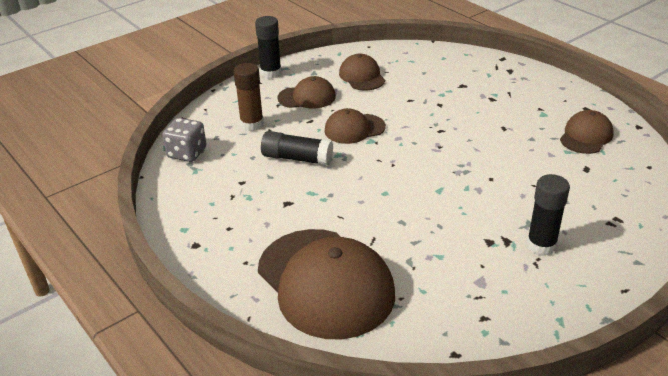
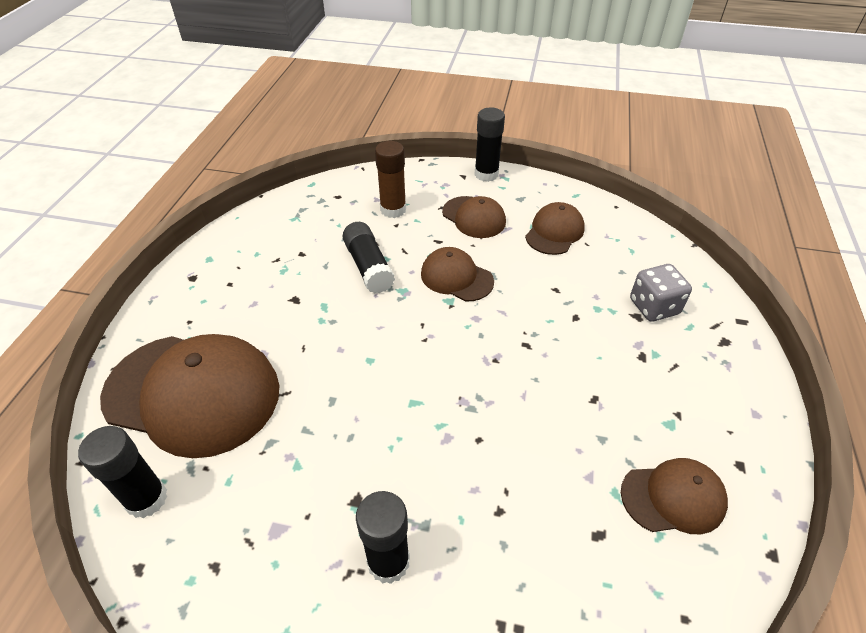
camera: 50 degrees right, 10 degrees up
(187, 153) = (314, 199): grey dice -> grey dice (654, 307)
(325, 282) = (193, 393): brown cap -> brown cap turned 90 degrees counterclockwise
(401, 334) = (147, 499): none -> black glue stick

